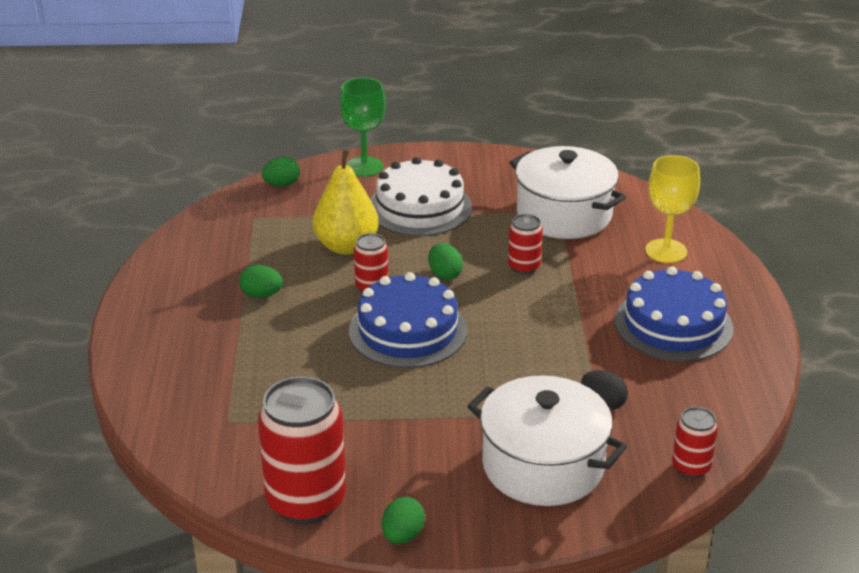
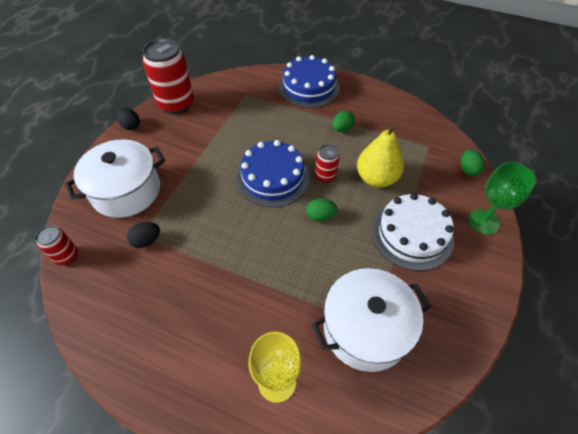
camera: 115 degrees right, 20 degrees up
(402, 536) = (131, 126): green egg -> black egg
(524, 267) = (306, 265): red can -> none
(673, 324) = (186, 327): blue cake -> blue cake (309, 87)

